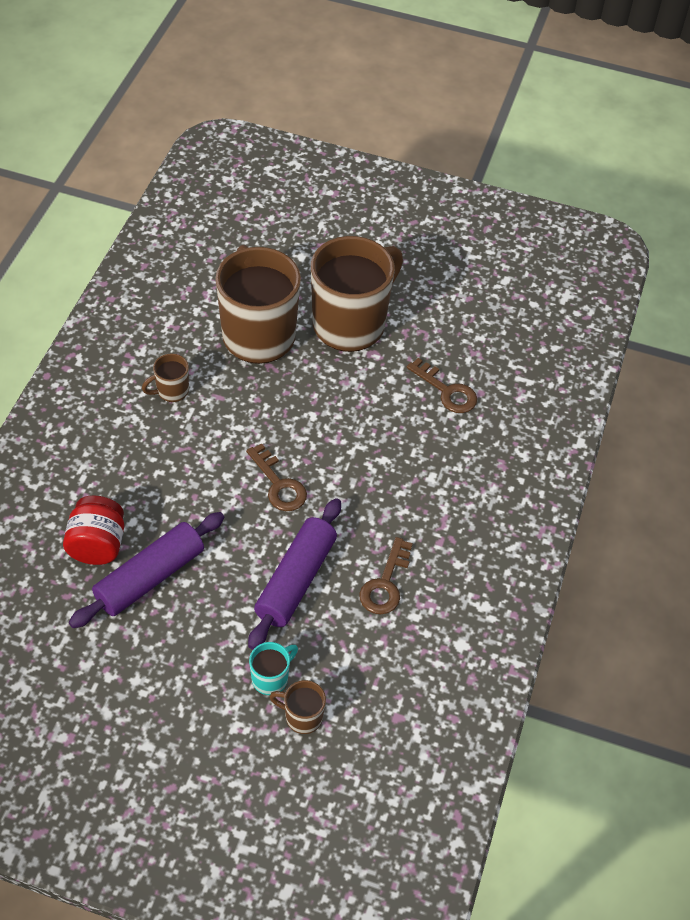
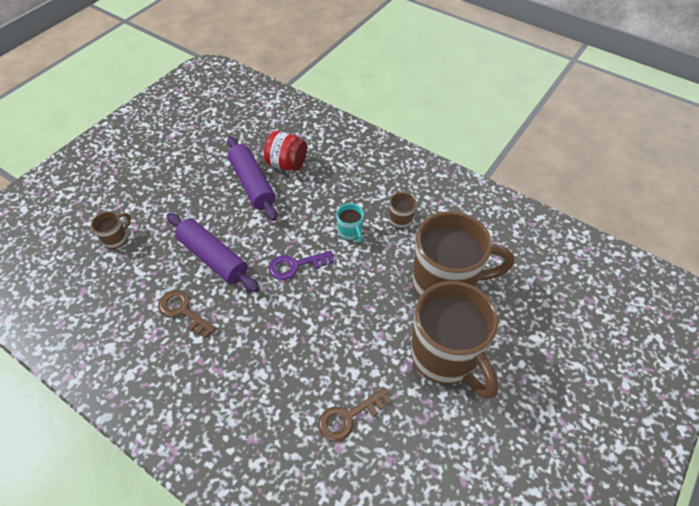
camera: 110 degrees right, 0 degrees up
(271, 678) = (151, 229): turquoise mug -> turquoise mug (350, 232)
(279, 484) = (295, 265): brown key -> purple key

